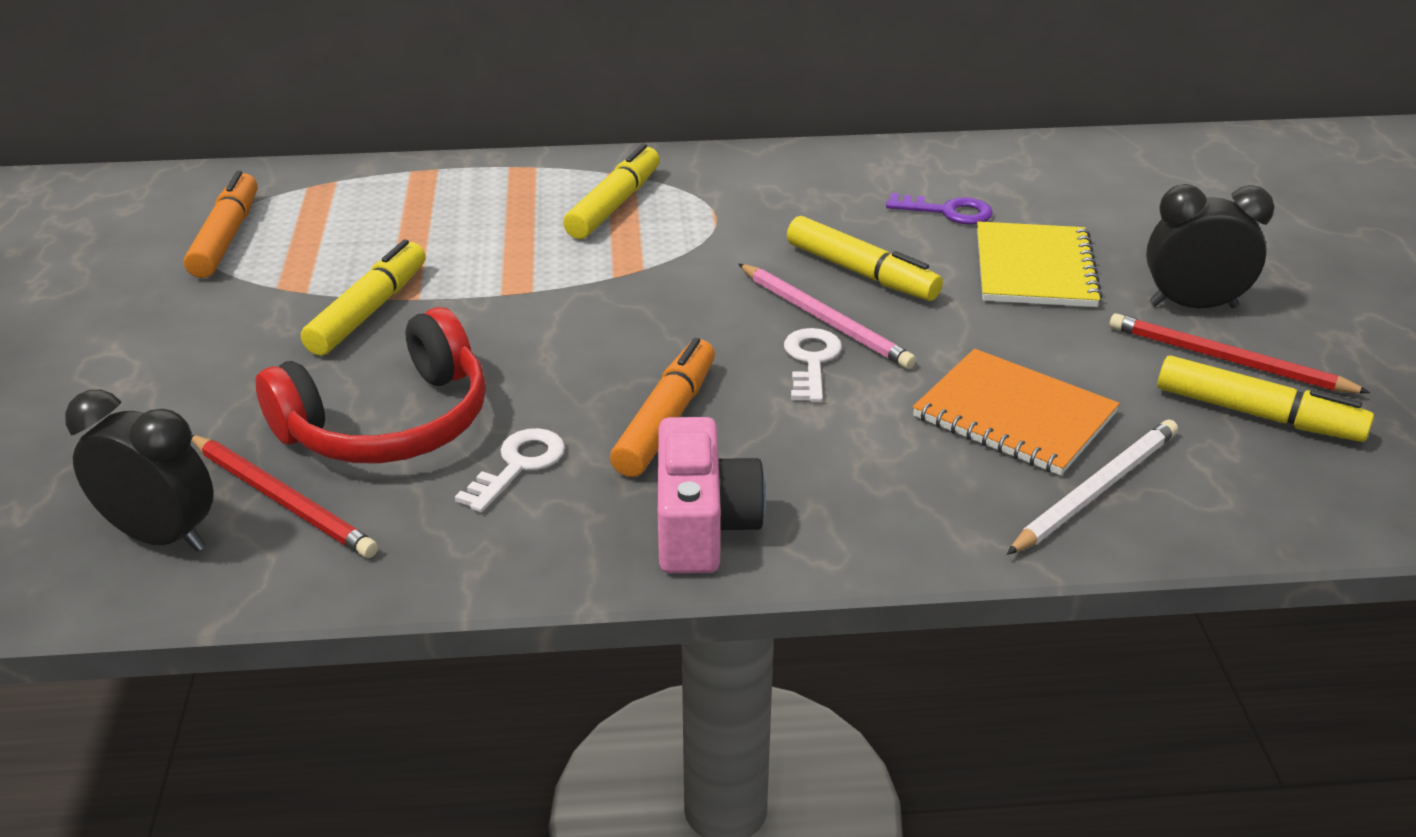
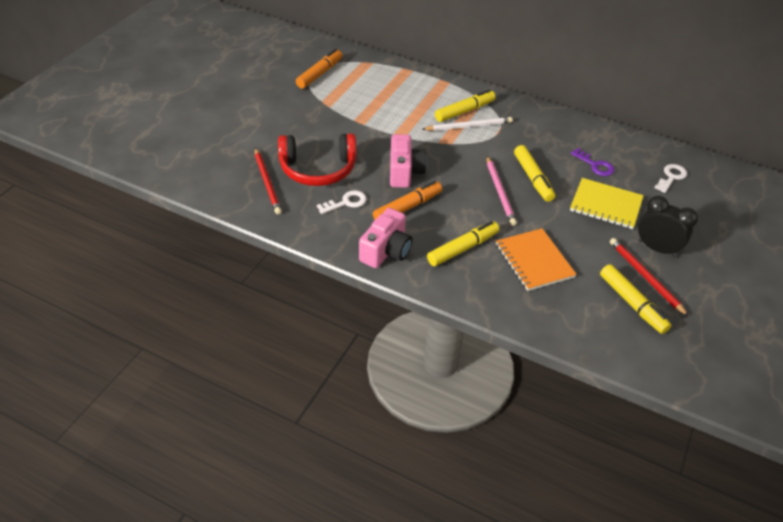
camera: 30 degrees right, 10 degrees up
(161, 536) = (225, 180): black clock -> none
(369, 311) = (344, 123): yellow marker -> yellow marker (463, 248)
(594, 355) = (404, 172): none -> pink camera
(811, 361) = (479, 206): white key -> white key (671, 177)
(1034, 268) = (606, 205): yellow notebook -> yellow notebook turned 75 degrees clockwise
(1096, 490) = (535, 302): white pencil -> white pencil (469, 126)

